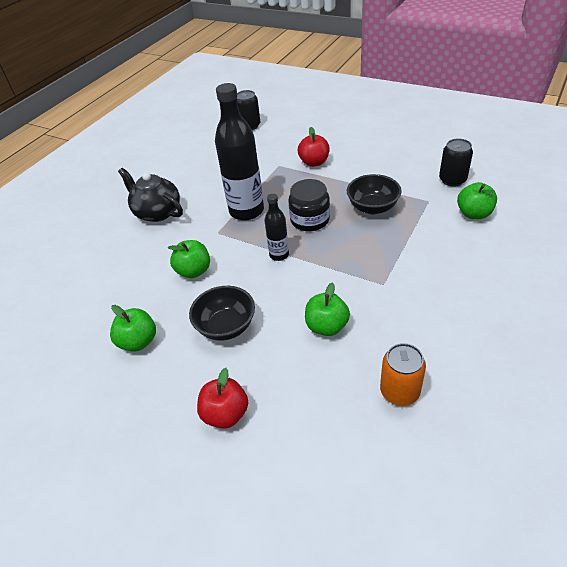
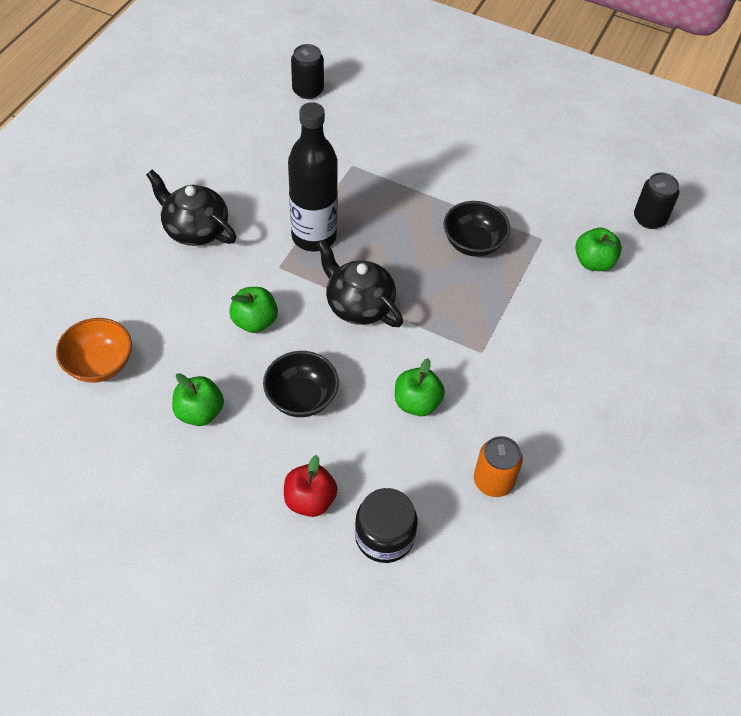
camera: 10 degrees left, 10 degrees up
(65, 308) = (99, 364): none -> orange bowl
(279, 255) = (359, 305): black bottle -> black teapot
(310, 220) = (395, 256): black jar -> black jar (384, 536)
(314, 162) = (399, 165): red apple -> none
(452, 180) = (573, 209): black can -> black can (649, 218)

